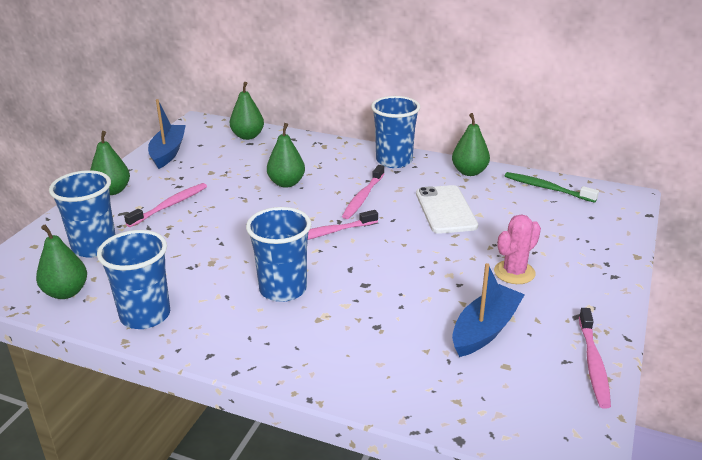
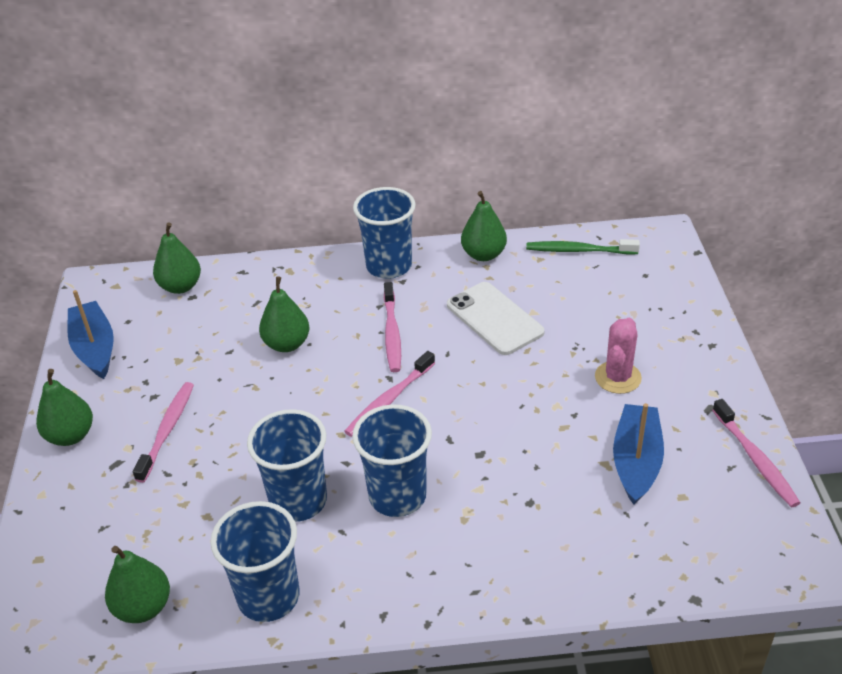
camera: 25 degrees left, 10 degrees up
(94, 247) = (121, 529): blue cup -> blue cup (298, 501)

